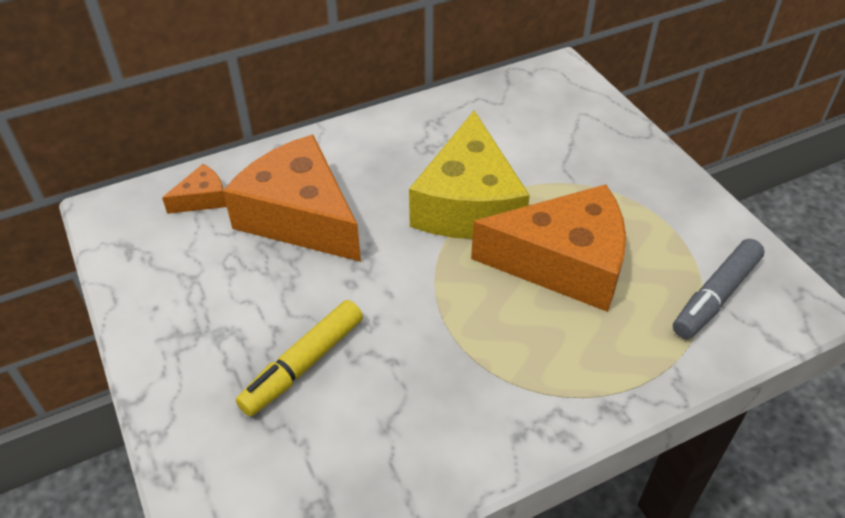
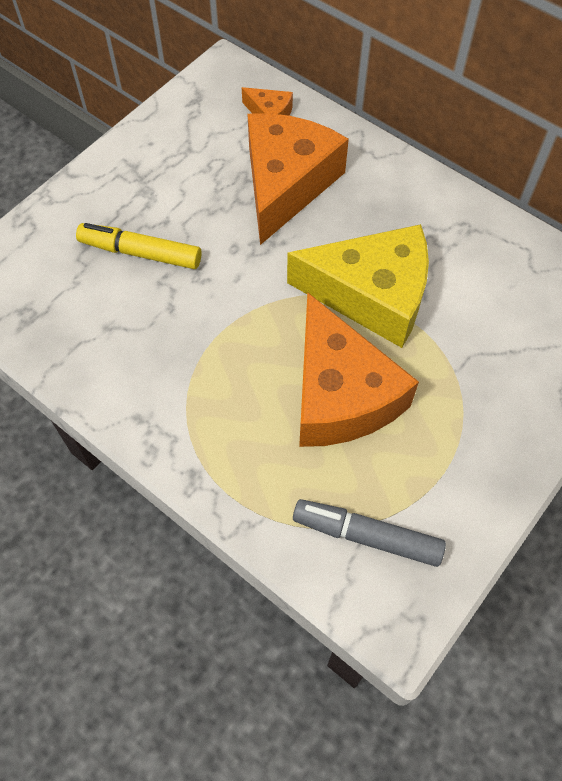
camera: 65 degrees right, 15 degrees up
(468, 204) = (372, 295): yellow cheese -> yellow cheese turned 150 degrees counterclockwise

